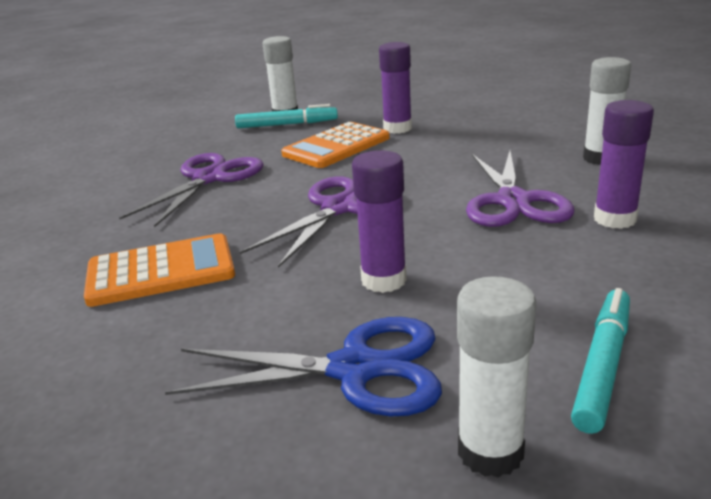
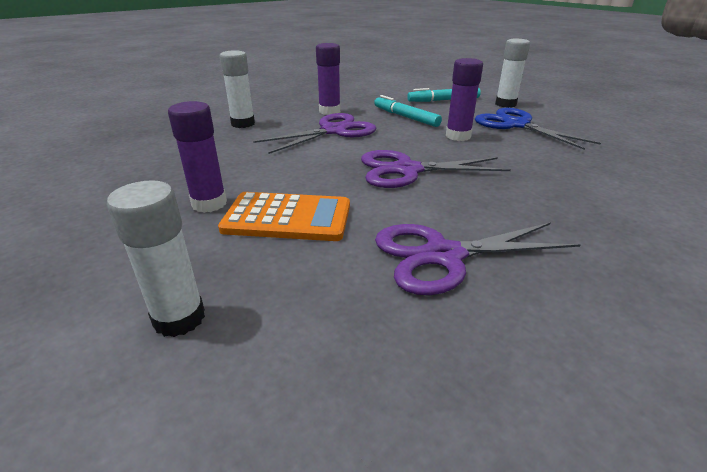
camera: 130 degrees left, 5 degrees up
(161, 271) = (568, 191): orange calculator -> none
(287, 124) = (226, 292): turquoise marker -> turquoise marker (405, 117)

